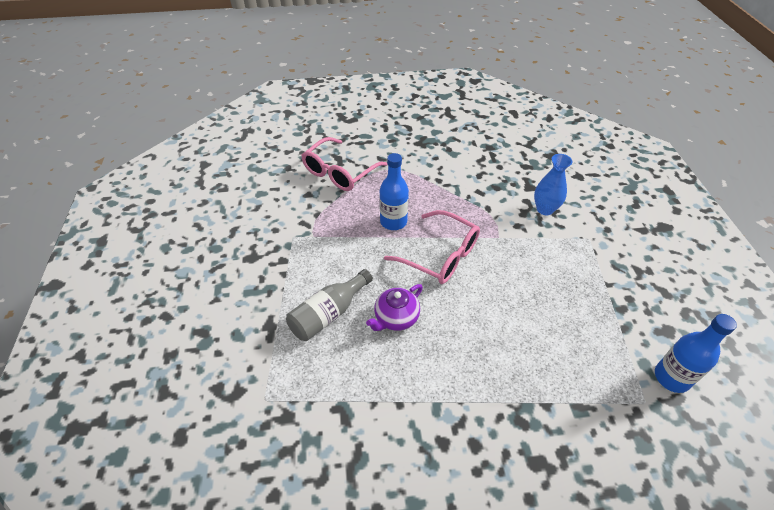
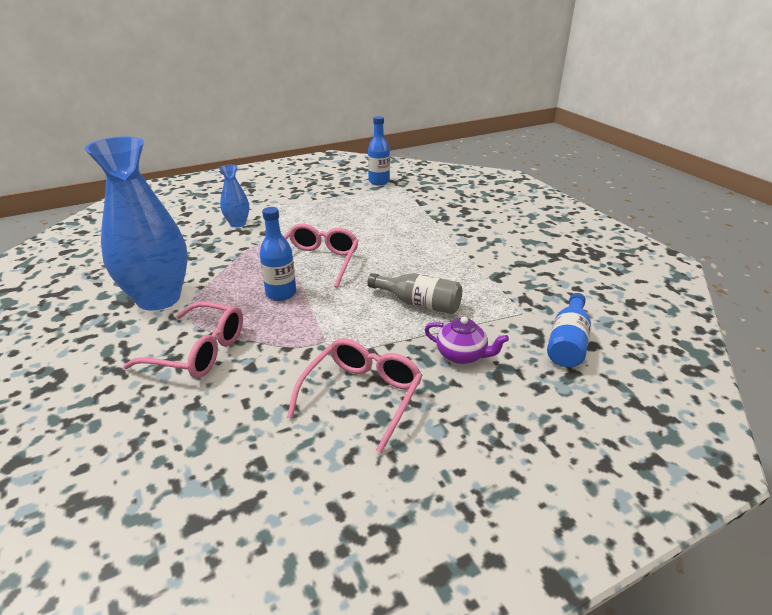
camera: 110 degrees left, 15 degrees down
(198, 415) = (567, 342): none -> blue bottle
(240, 243) = (362, 396): none -> pink glasses
(395, 318) = (399, 270): purple teapot -> purple teapot (462, 355)
(418, 156) = (158, 298): none -> blue vase

